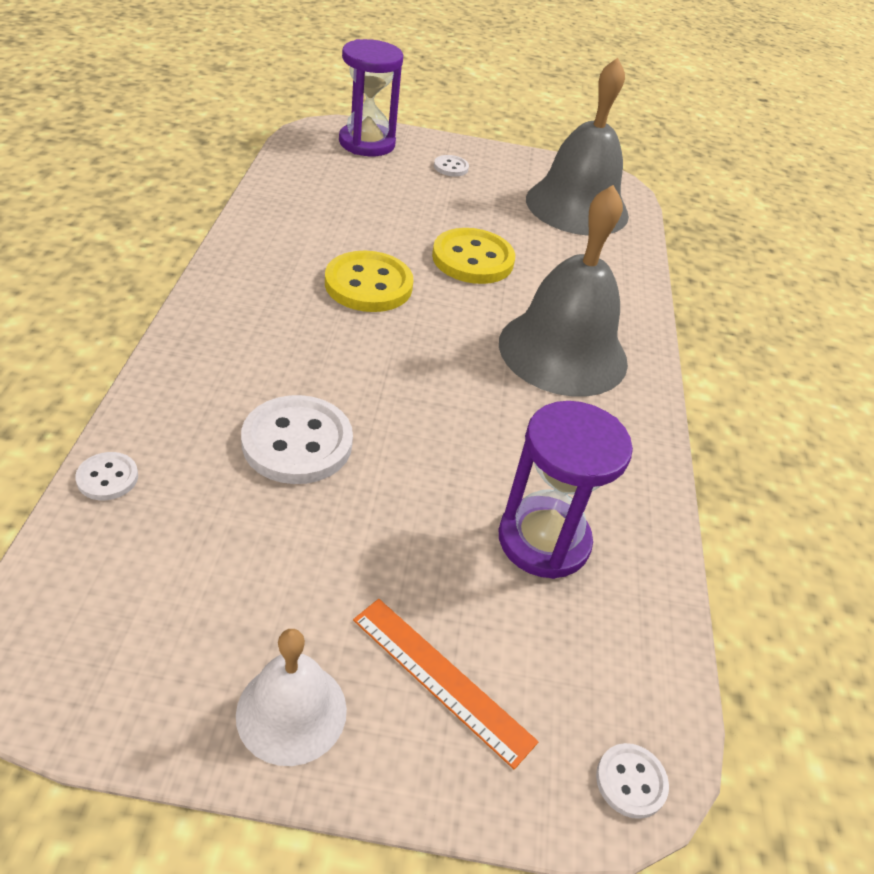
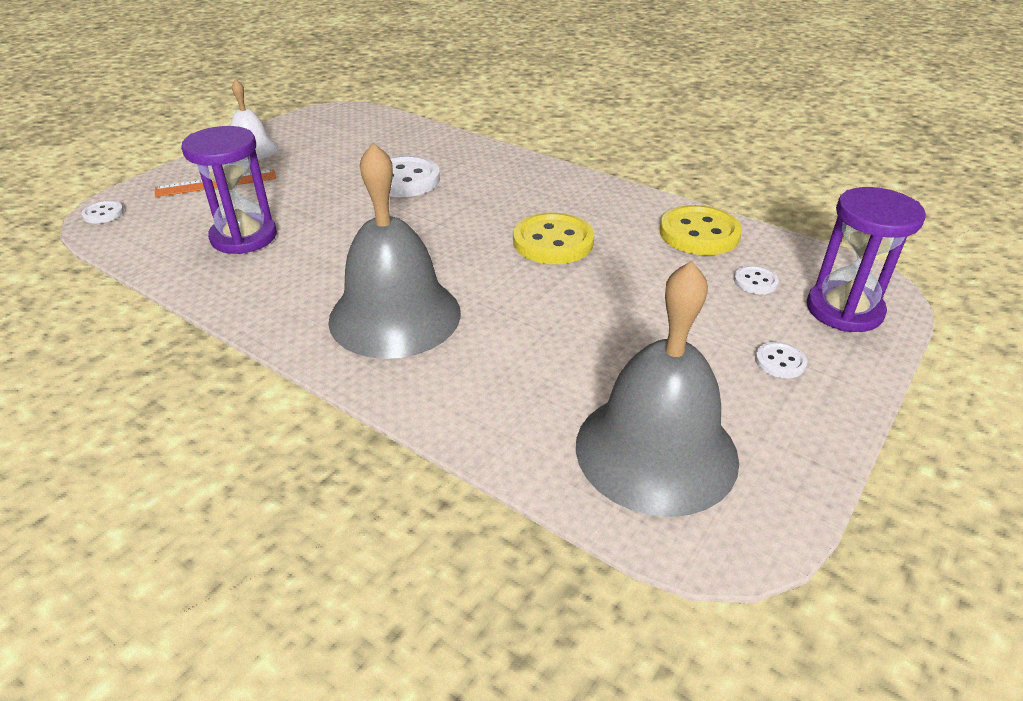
camera: 125 degrees right, 5 degrees down
(107, 478) = (427, 131): white button -> white button (755, 281)
(472, 259) = (566, 311): yellow button -> yellow button (699, 233)

